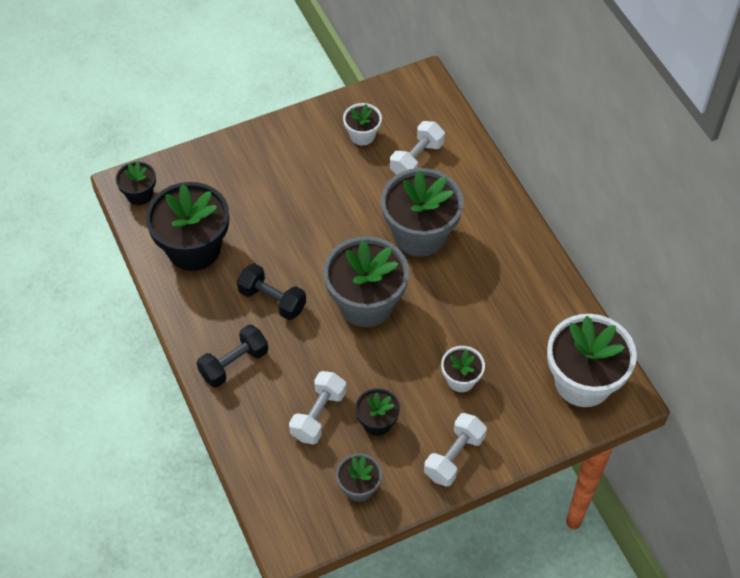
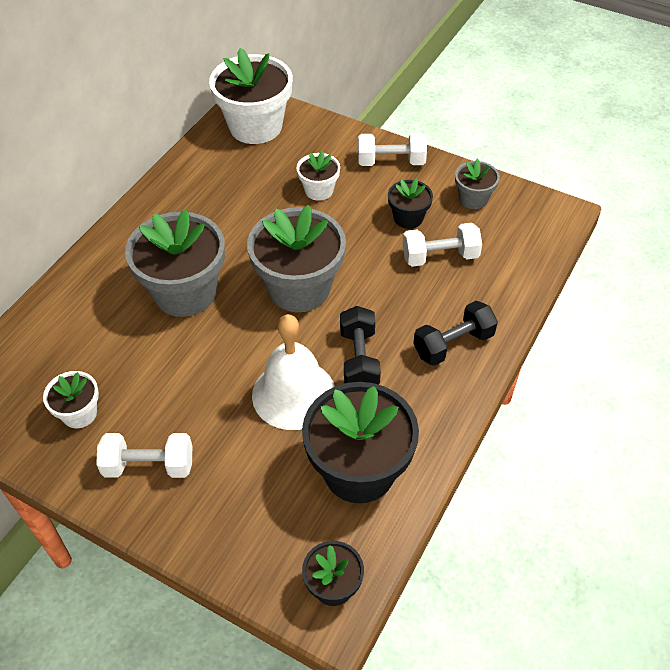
camera: 125 degrees left, 5 degrees down
(234, 364) = (453, 344): black dumbbell -> black dumbbell turned 45 degrees counterclockwise
(278, 248) = (293, 394): none -> white bell
(416, 159) = (84, 346): white dumbbell -> white dumbbell (149, 466)

